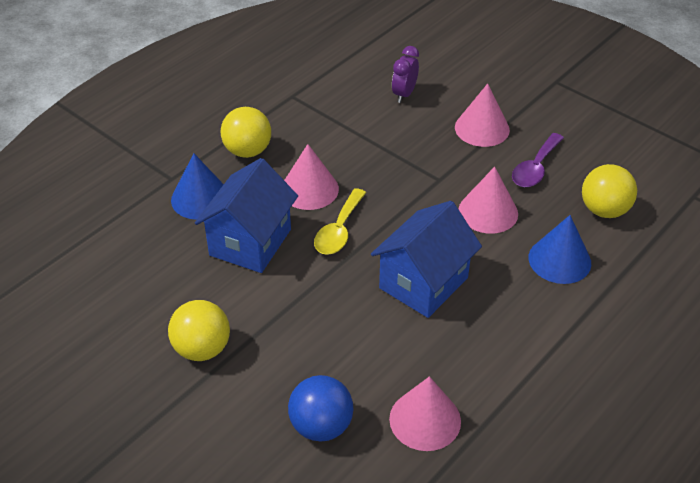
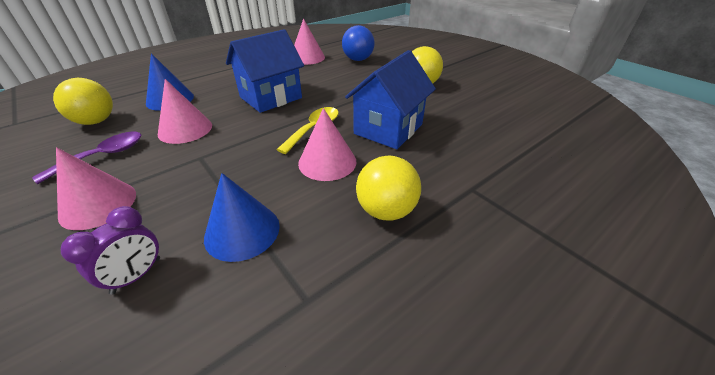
camera: 170 degrees left, 5 degrees down
(200, 198) = (436, 165): blue cone -> blue cone (242, 231)

